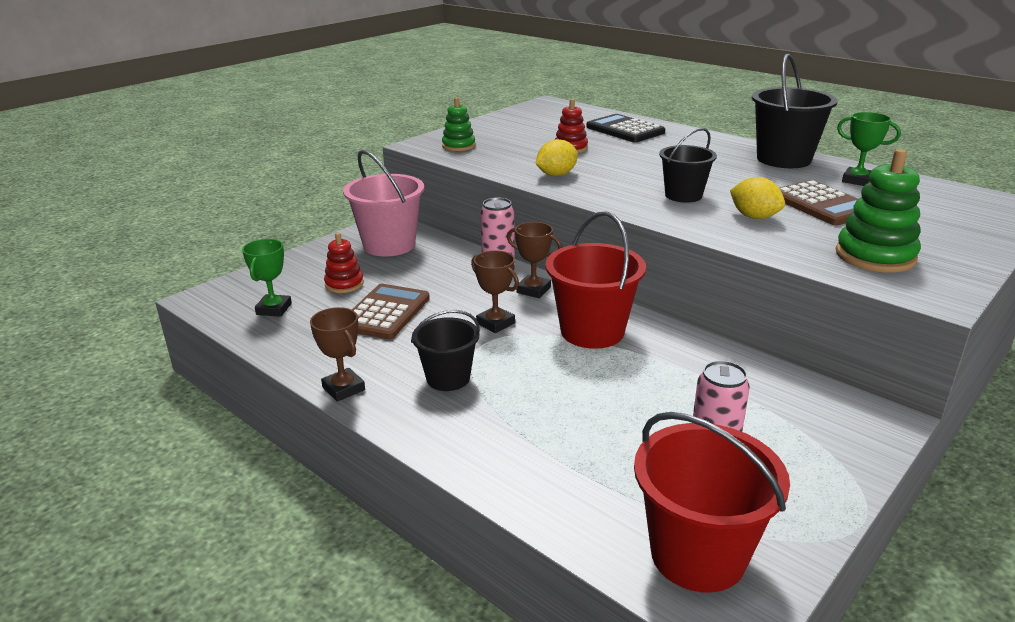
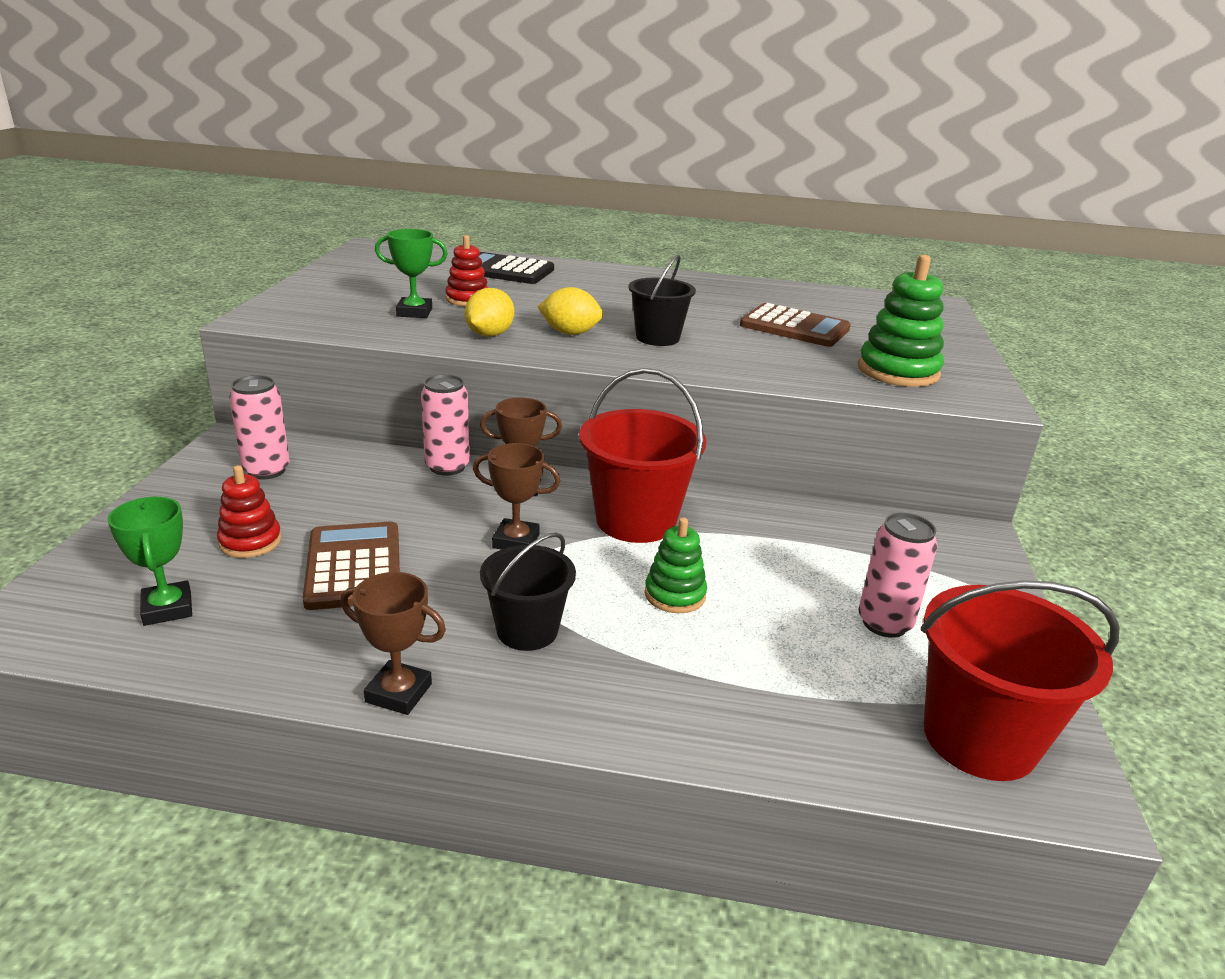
camera: 35 degrees left, 0 degrees up
(389, 245) = (266, 470): pink bucket -> pink can
(458, 146) = (316, 314): green stacking toy -> green stacking toy (675, 595)
(754, 217) = (752, 350): yellow lemon -> yellow lemon (570, 333)
(783, 159) = (705, 285): black bucket -> none
(857, 180) = (794, 298): green trophy -> green trophy (414, 312)

